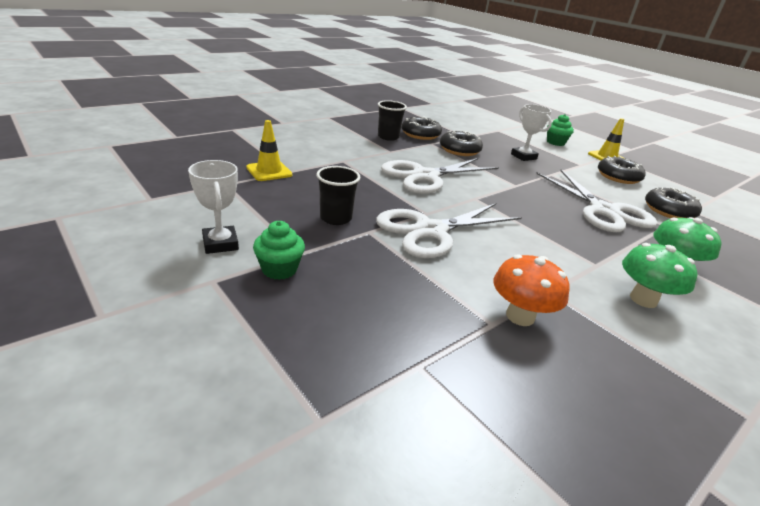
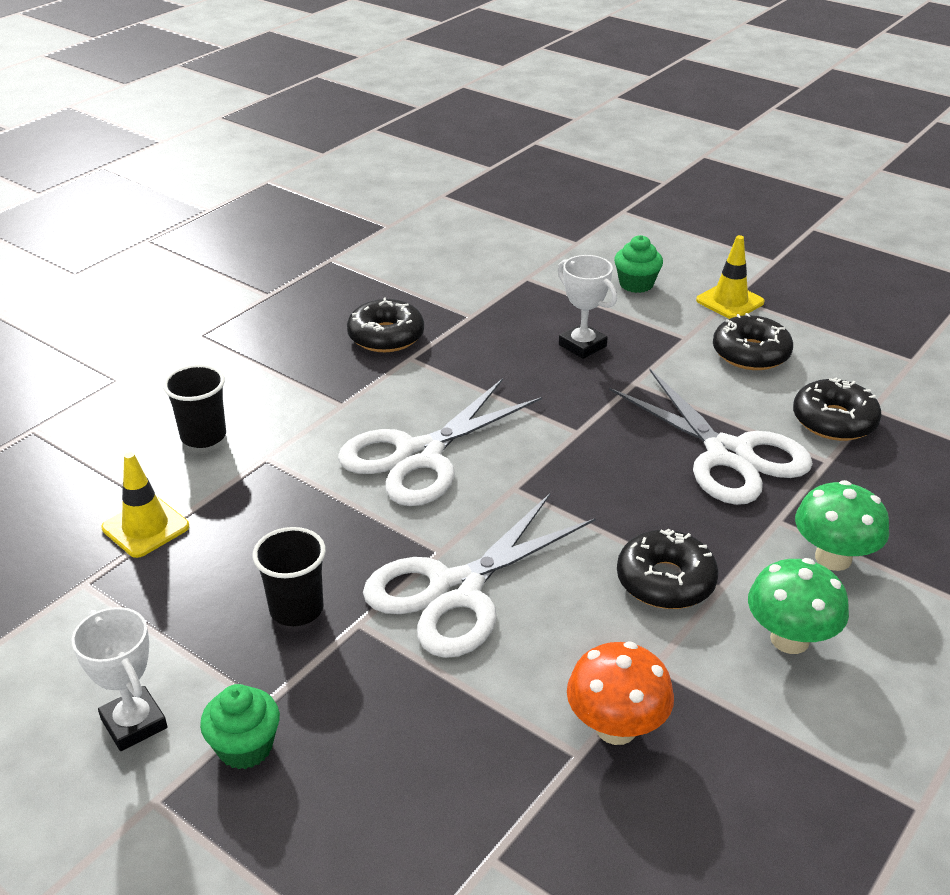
camera: 10 degrees left, 5 degrees up
(388, 137) = (328, 362): black cup -> black cup (203, 436)
(459, 150) = (466, 362): black donut -> black donut (665, 581)

